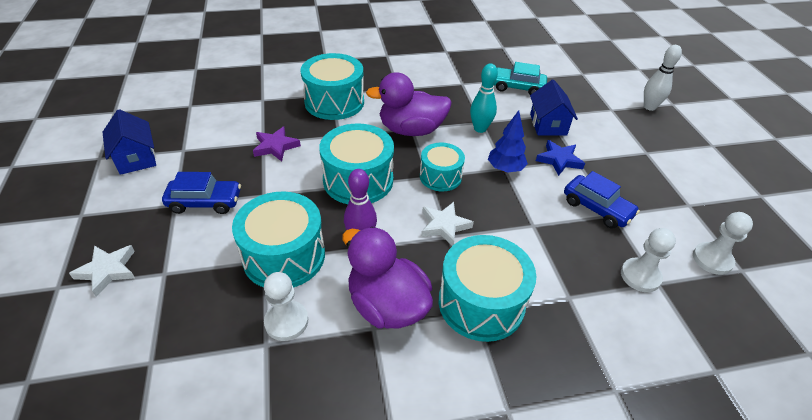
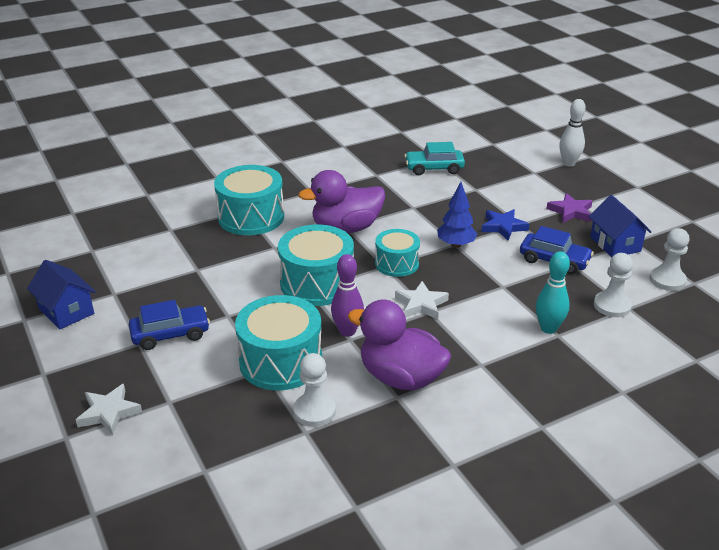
camera: 15 degrees left, 10 degrees down
(276, 146) = (213, 270): purple star -> purple star (571, 212)
(480, 129) = (414, 214): turquoise bowling pin -> turquoise bowling pin (548, 328)
(481, 303) = (484, 356): turquoise drum -> none
(548, 124) = (479, 197): blue house -> blue house (615, 244)

